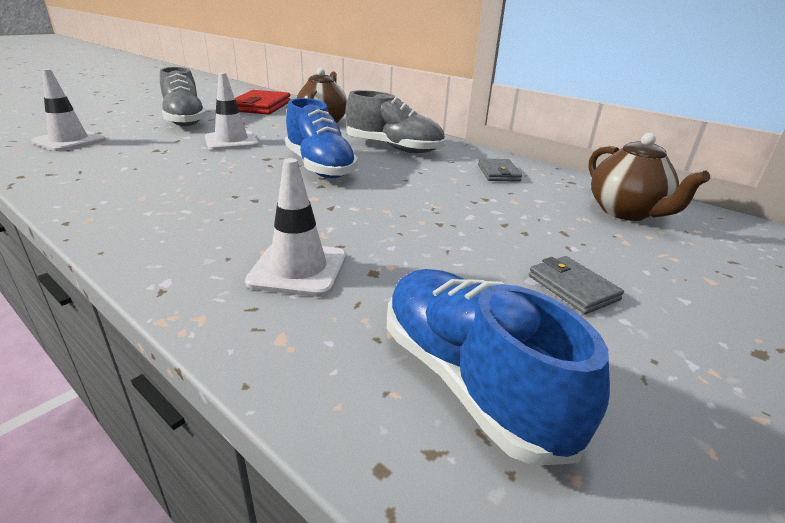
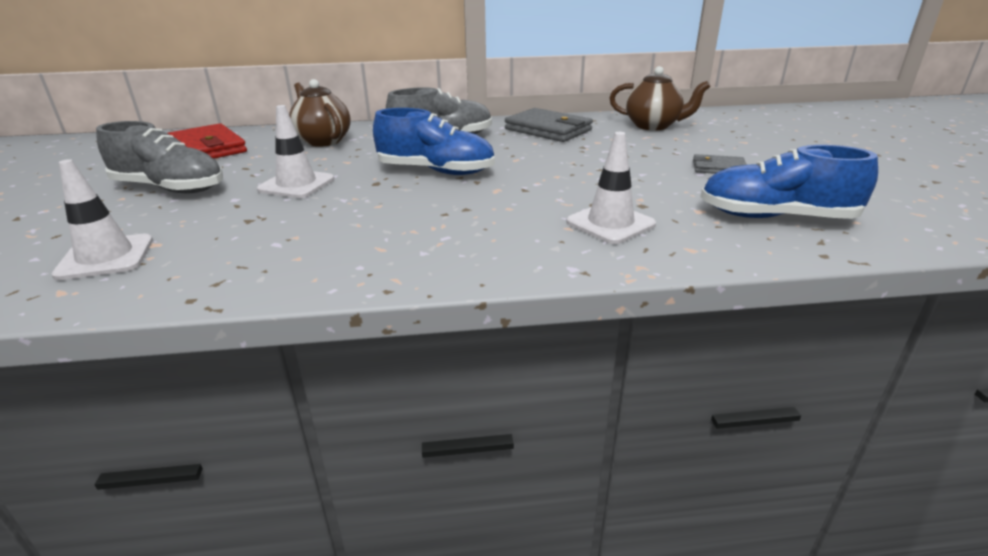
camera: 45 degrees left, 0 degrees up
(498, 173) = (548, 130): grey wallet -> grey wallet, size x1.82

